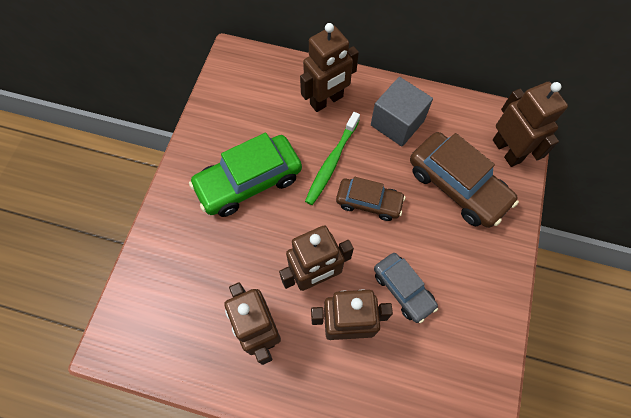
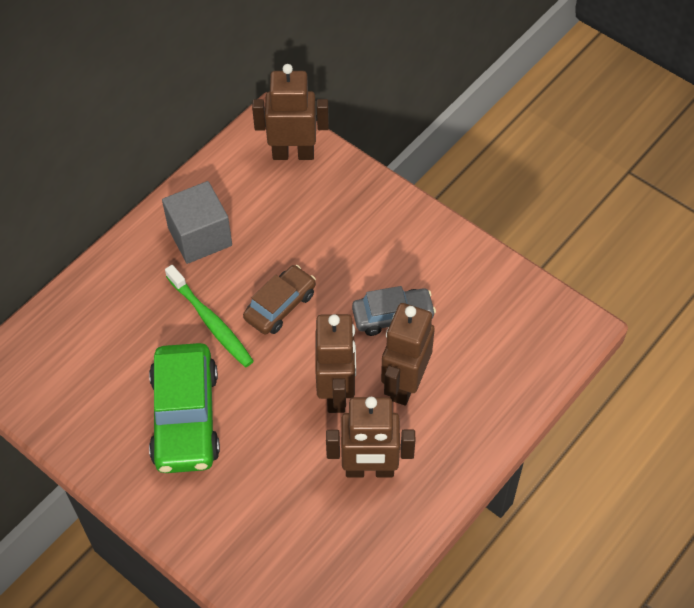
camera: 65 degrees left, 10 degrees down
(327, 101) = (127, 294): brown robot -> none
(457, 186) = (307, 216): brown car -> none

